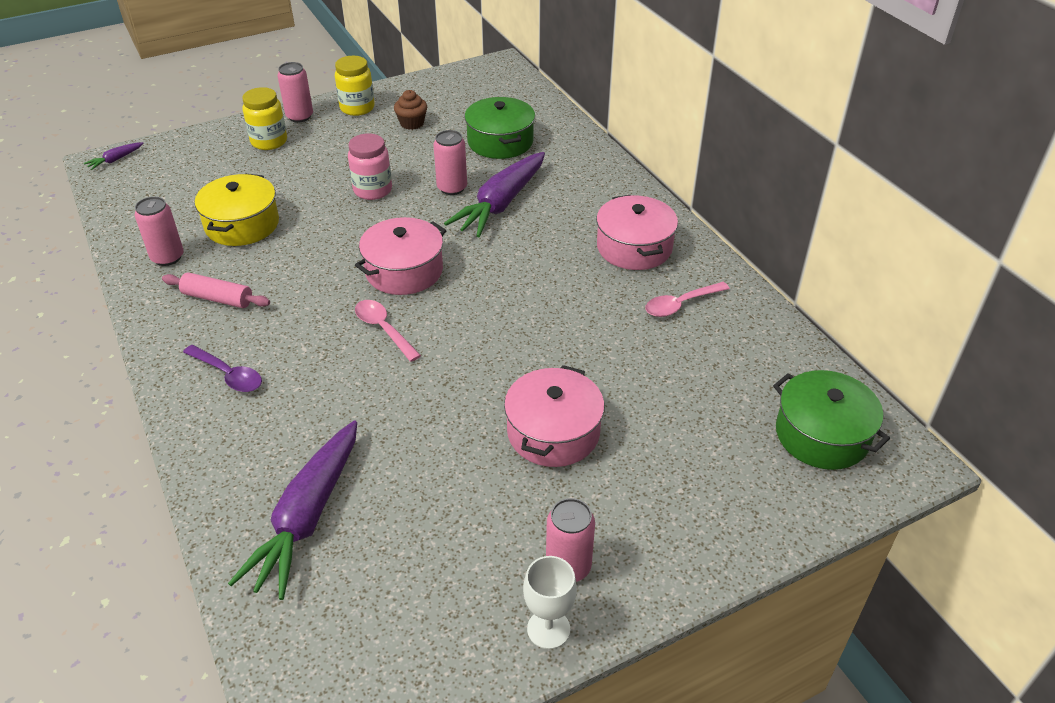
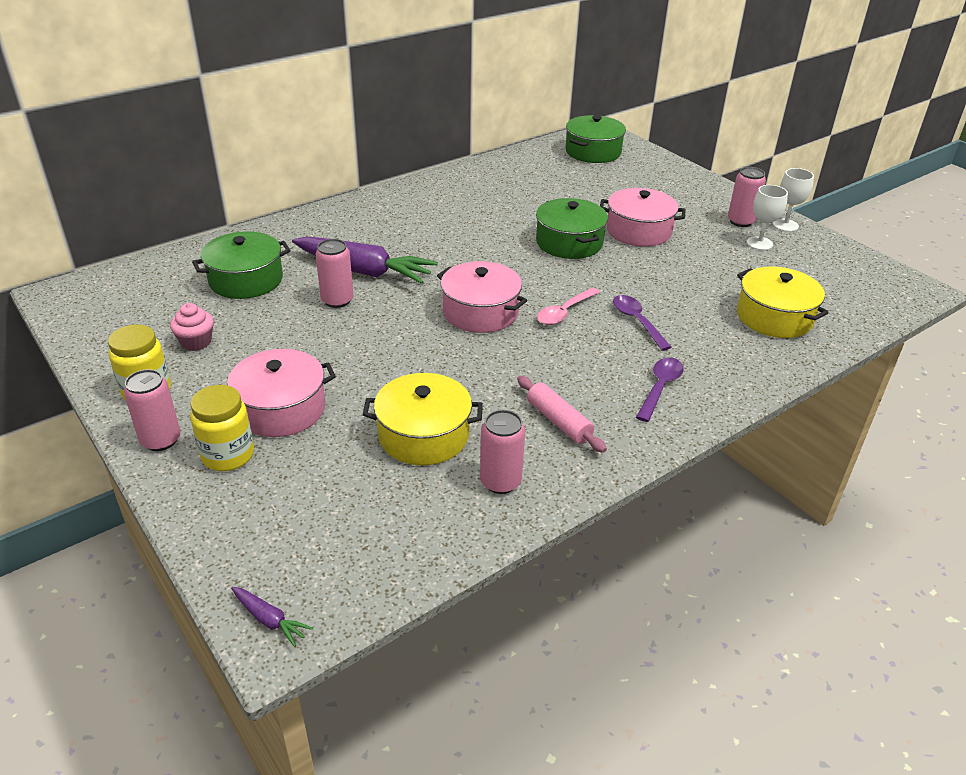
camera: 100 degrees left, 5 degrees down
(218, 298) = (558, 421): pink rolling pin -> pink rolling pin turned 45 degrees counterclockwise
(307, 517) = (774, 317): purple carrot -> yellow pot
(346, 383) = (637, 321): none -> purple spoon
(372, 190) = (344, 350): pink jar -> none
(412, 123) = (196, 342): brown cupcake -> pink cupcake
(496, 568) = (759, 243): none -> white goblet
(532, 358) = (569, 242): none -> green pot
(634, 247) = (420, 208): pink pot -> pink pot (281, 409)
(680, 304) = (487, 190): pink spoon -> none

